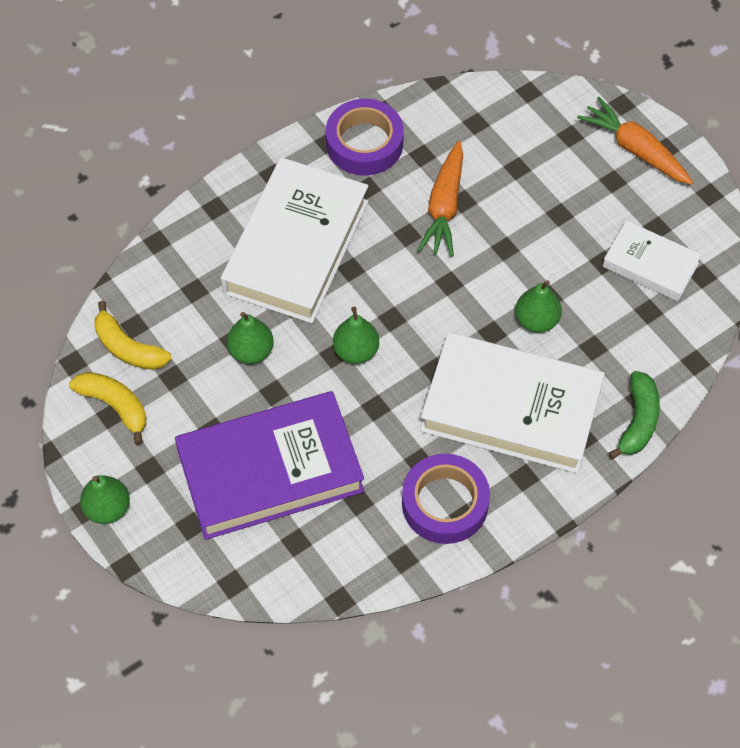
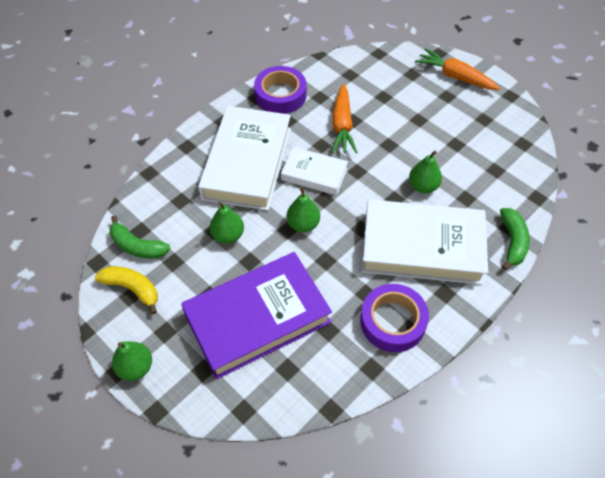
camera: 10 degrees left, 5 degrees down
(128, 348) = (137, 246): yellow banana -> green banana
(650, 265) = (487, 141): white book -> white book (314, 174)

